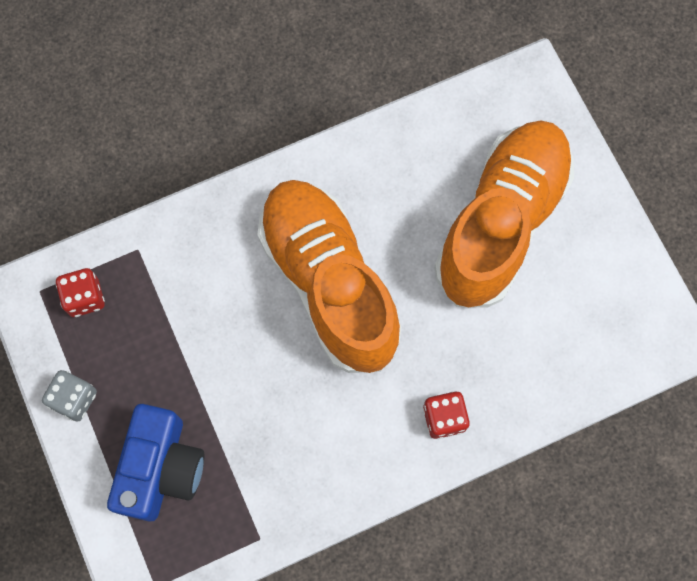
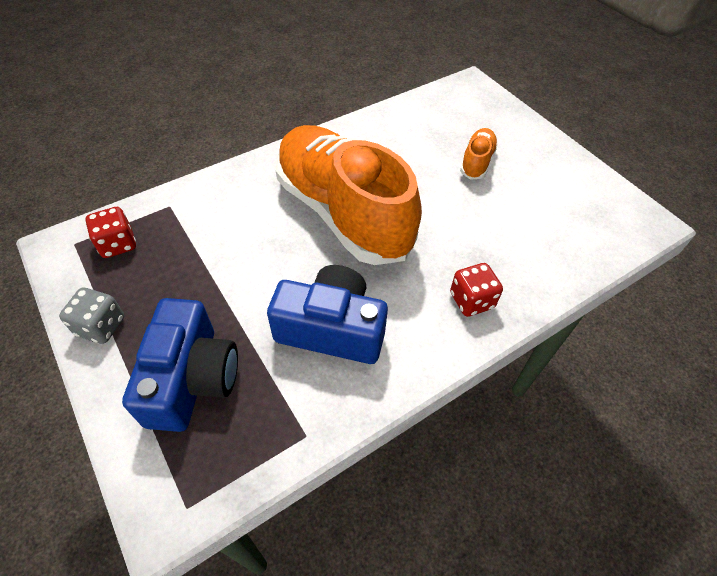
camera: 10 degrees left, 20 degrees down
(297, 432) = (331, 329): none -> blue camera
(501, 223) = (476, 162): orange shoe -> orange shoe, size x0.41

